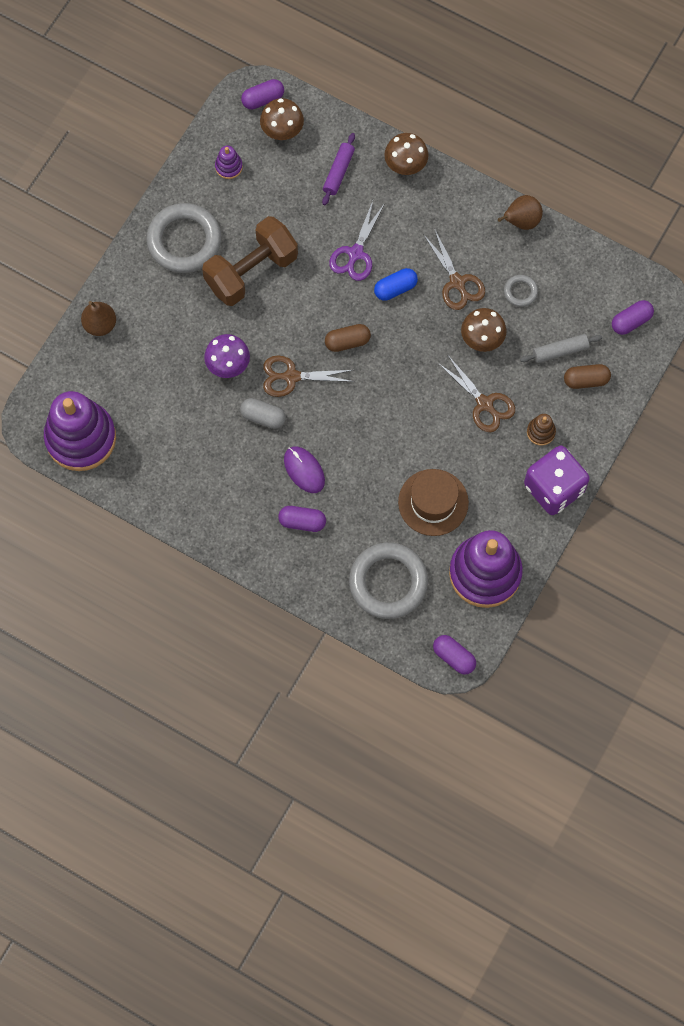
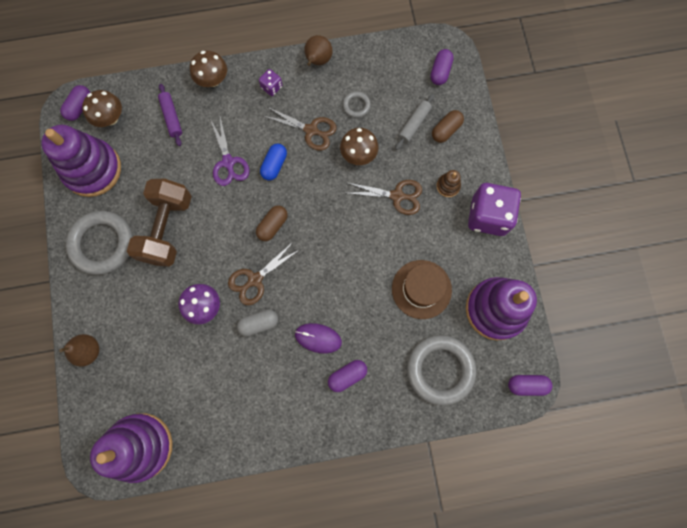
camera: 40 degrees left, 5 degrees up
(228, 167) = (92, 169): purple stacking toy -> purple stacking toy, size x2.47
(455, 214) = (271, 87): none -> purple dice

